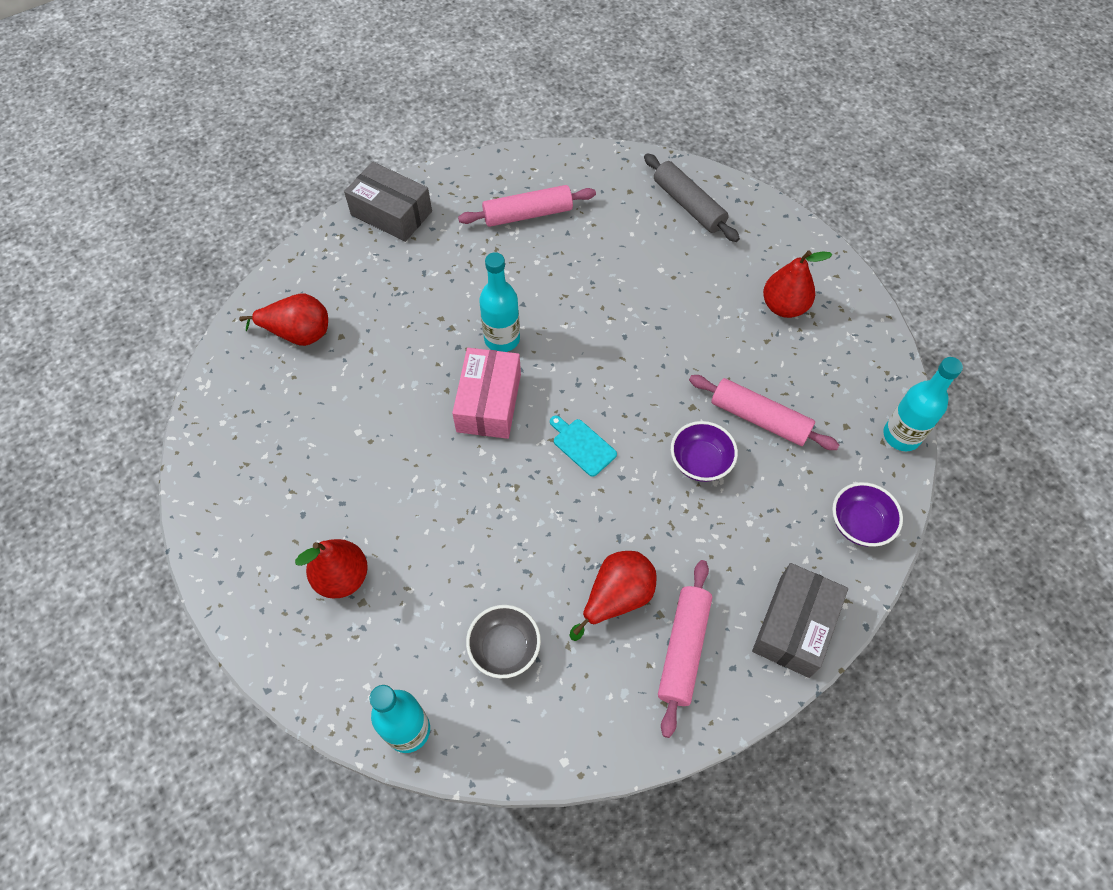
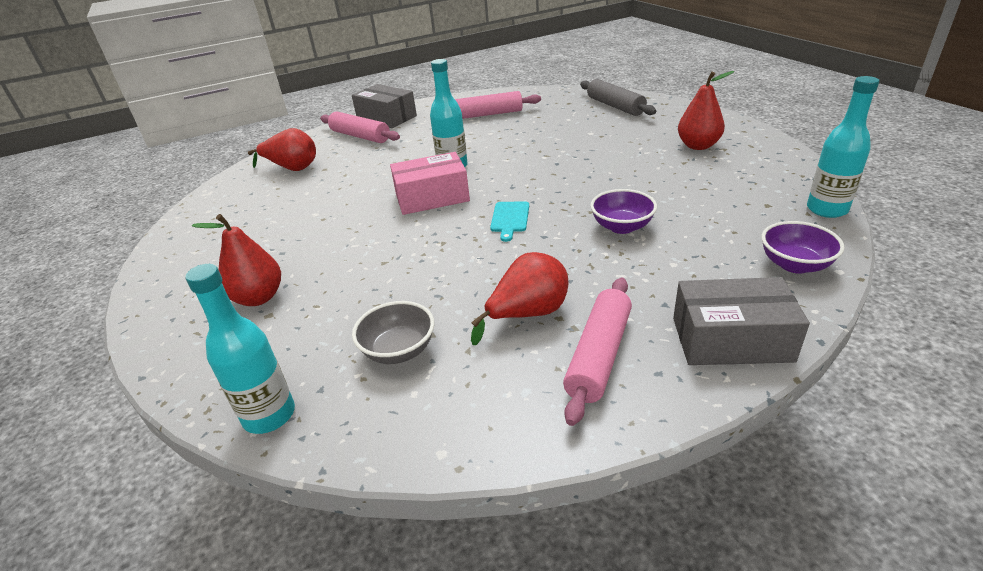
camera: 10 degrees right, 25 degrees down
(489, 402) = (432, 197): pink box -> pink box turned 60 degrees clockwise
(582, 445) = (510, 219): turquoise cutting board -> turquoise cutting board turned 135 degrees counterclockwise
(759, 419) = (679, 202): pink rolling pin -> pink rolling pin (360, 136)
(794, 626) = (731, 339): grey box -> grey box turned 60 degrees clockwise

